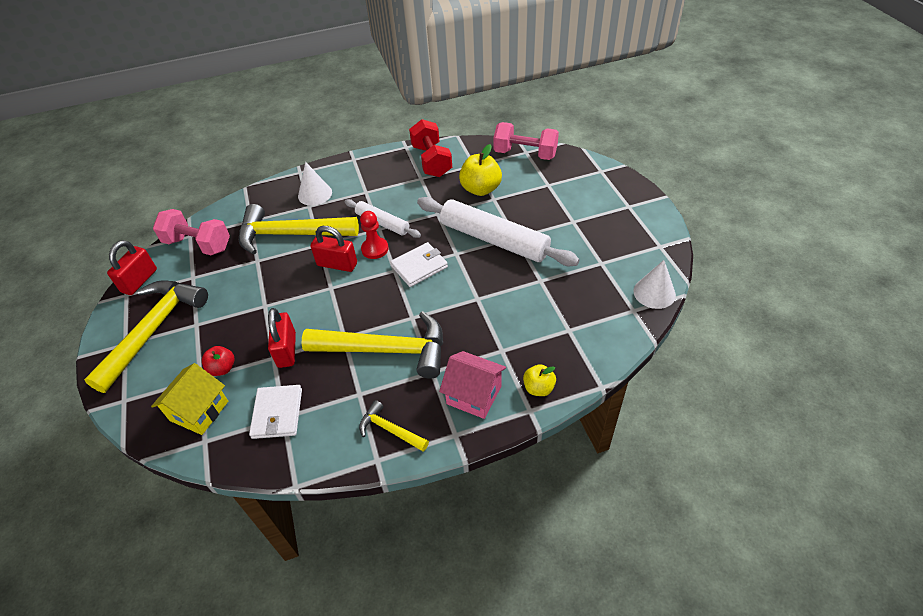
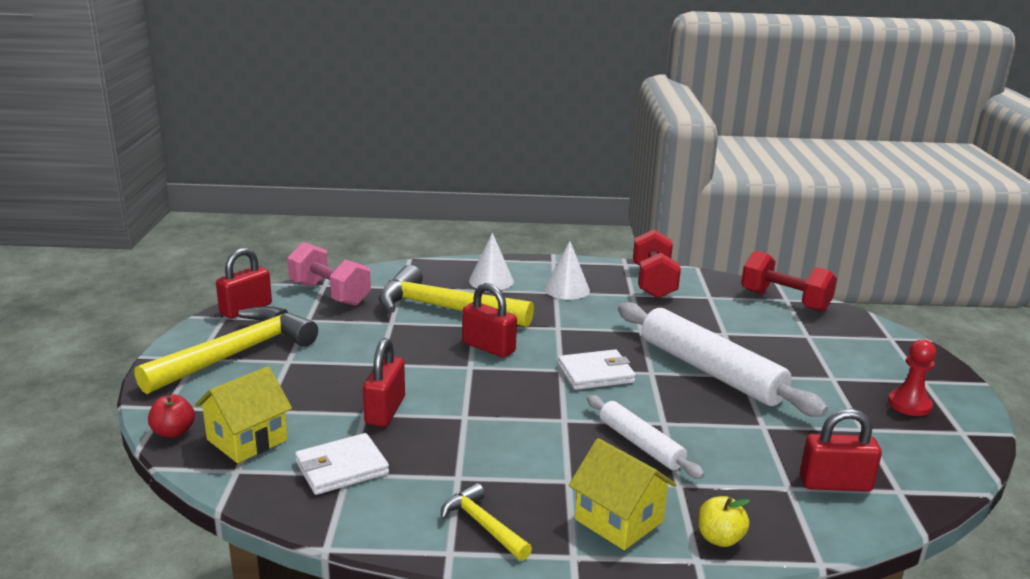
camera: 15 degrees right, 25 degrees down
(222, 368) = (297, 408): red apple -> red apple (173, 432)
(277, 413) = (342, 468): white wallet -> white wallet turned 45 degrees clockwise
(375, 249) = (544, 344): red pawn -> red pawn (909, 405)
(382, 223) = (564, 323): white rolling pin -> white rolling pin (640, 444)
(386, 350) = (514, 442): yellow hammer -> none
(474, 395) = (619, 520): pink house -> yellow house
(480, 189) = (710, 320): yellow apple -> none
(525, 154) = (784, 301): pink dumbbell -> red dumbbell
(595, 317) = (835, 484): none -> red padlock
(654, 293) = (939, 480): white cone -> white cone (567, 289)

